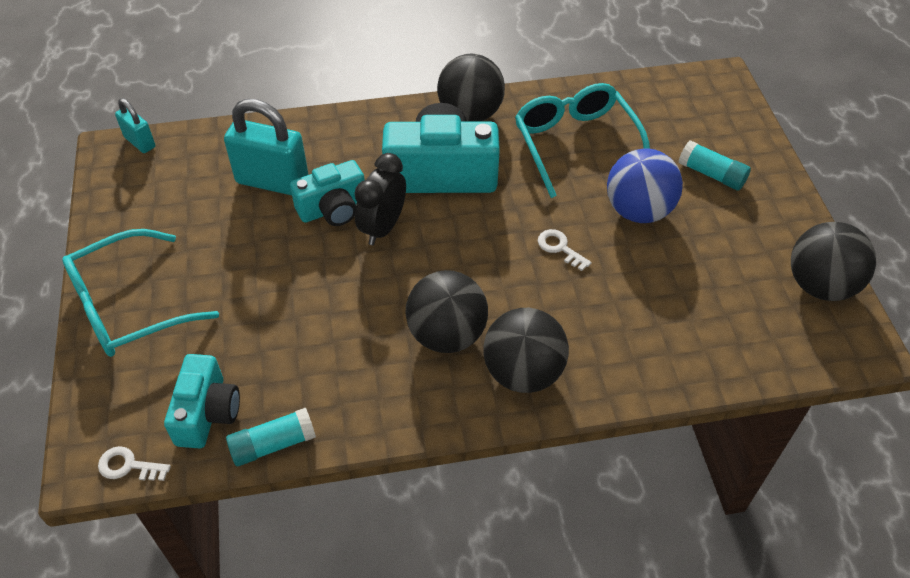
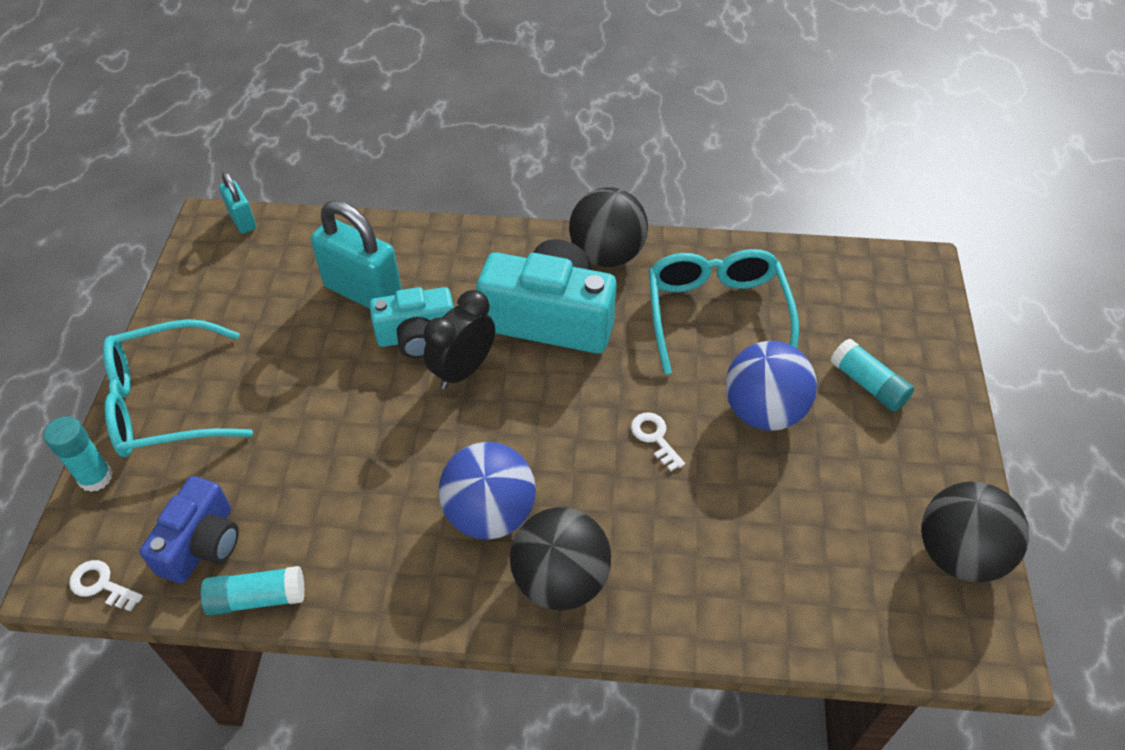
camera: 15 degrees right, 0 degrees up
(88, 380) = (95, 477): none -> turquoise glue stick
(207, 413) = (202, 544): turquoise camera -> blue camera
(447, 335) = (490, 514): black ball -> blue ball

